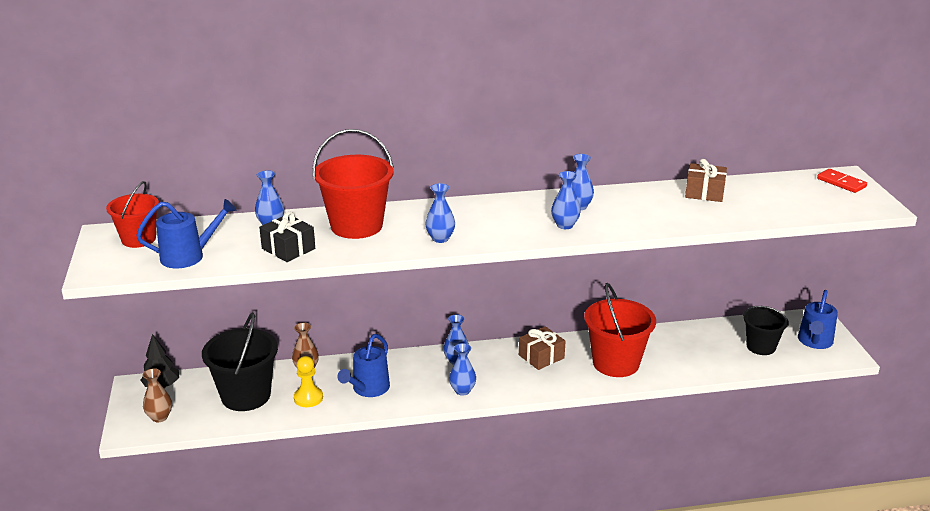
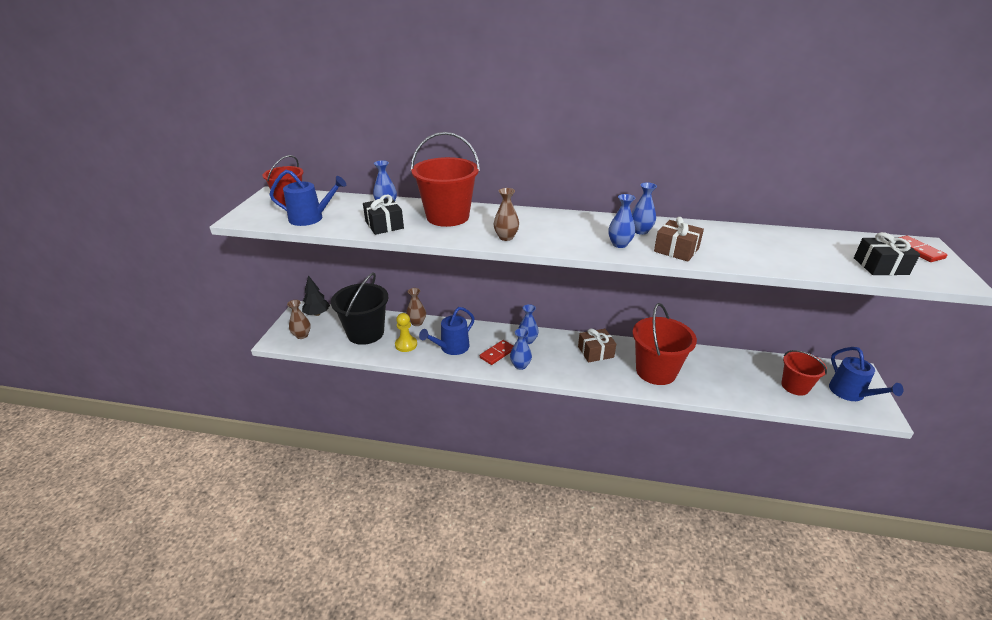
camera: 20 degrees right, 5 degrees up
(428, 383) = (497, 353): none -> red domino
(440, 238) = (506, 237): blue vase -> brown vase
(704, 192) = (766, 238): brown gift -> brown gift (676, 250)
(761, 347) = (795, 386): black bucket -> red bucket
(814, 204) = (880, 266): none -> black gift
(814, 342) = (850, 393): blue watering can -> blue watering can turned 60 degrees counterclockwise

